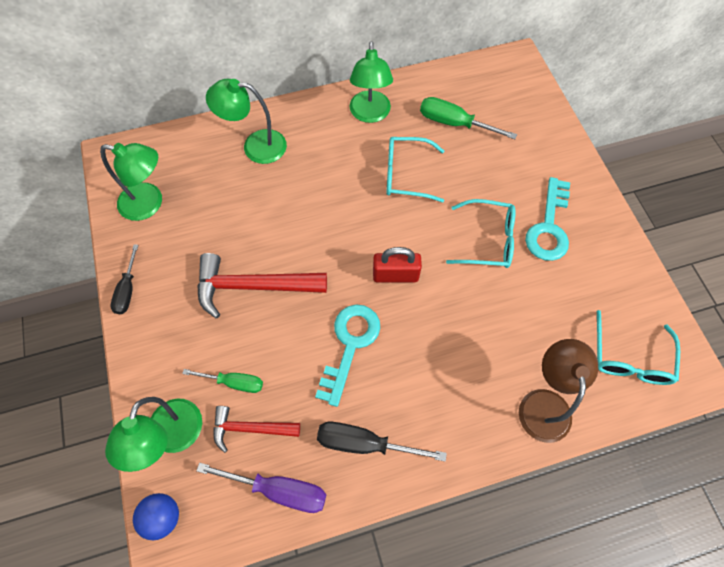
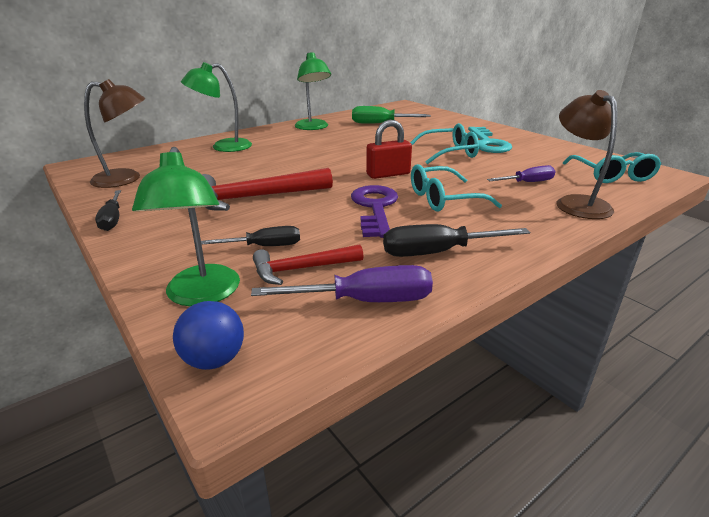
camera: 20 degrees left, 35 degrees down
(149, 203) = (126, 179): green lamp -> brown lamp
(234, 382) = (264, 246): green screwdriver -> black screwdriver
(350, 345) = (375, 208): turquoise key -> purple key
(406, 174) = (360, 141): turquoise glasses -> turquoise glasses (443, 199)
(526, 343) = (527, 182): none -> purple screwdriver

